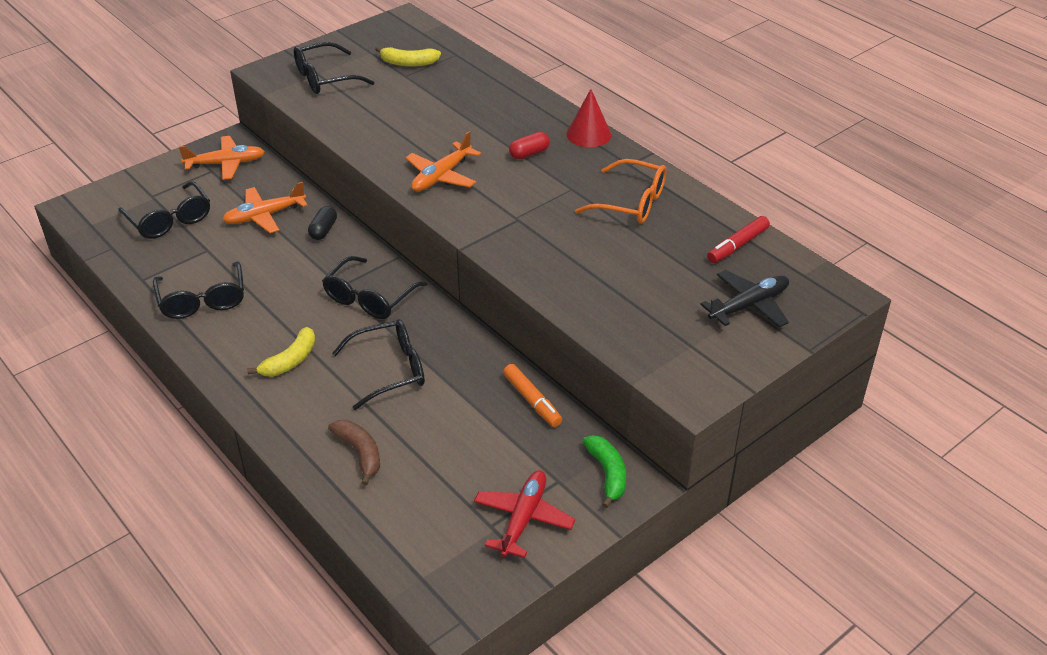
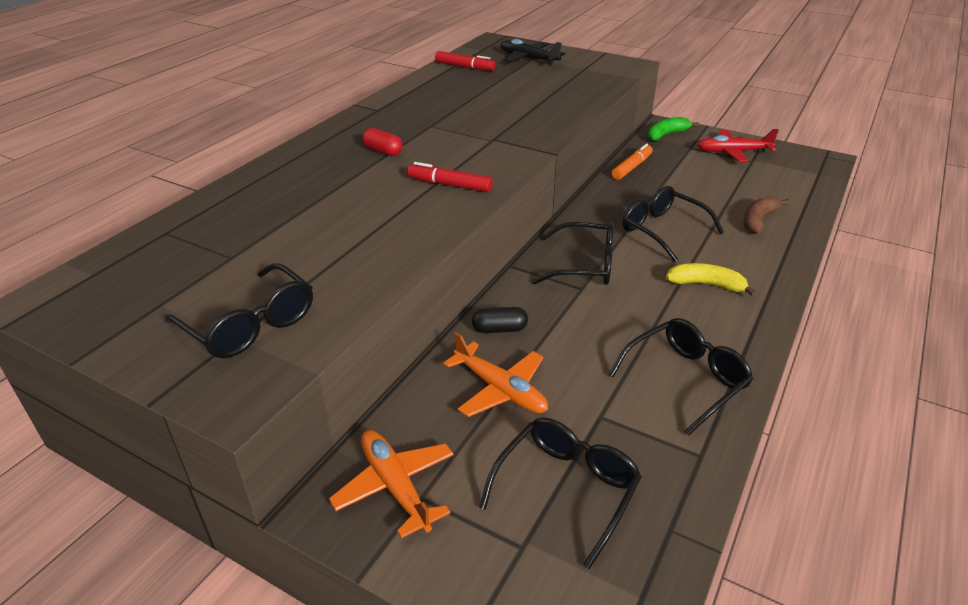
camera: 110 degrees left, 5 degrees down
(408, 63) = (193, 263): yellow banana -> none
(441, 176) = (450, 185): orange plane -> red marker
(588, 134) = (334, 131): red cone -> none
(631, 203) = (435, 102): orange glasses -> none

